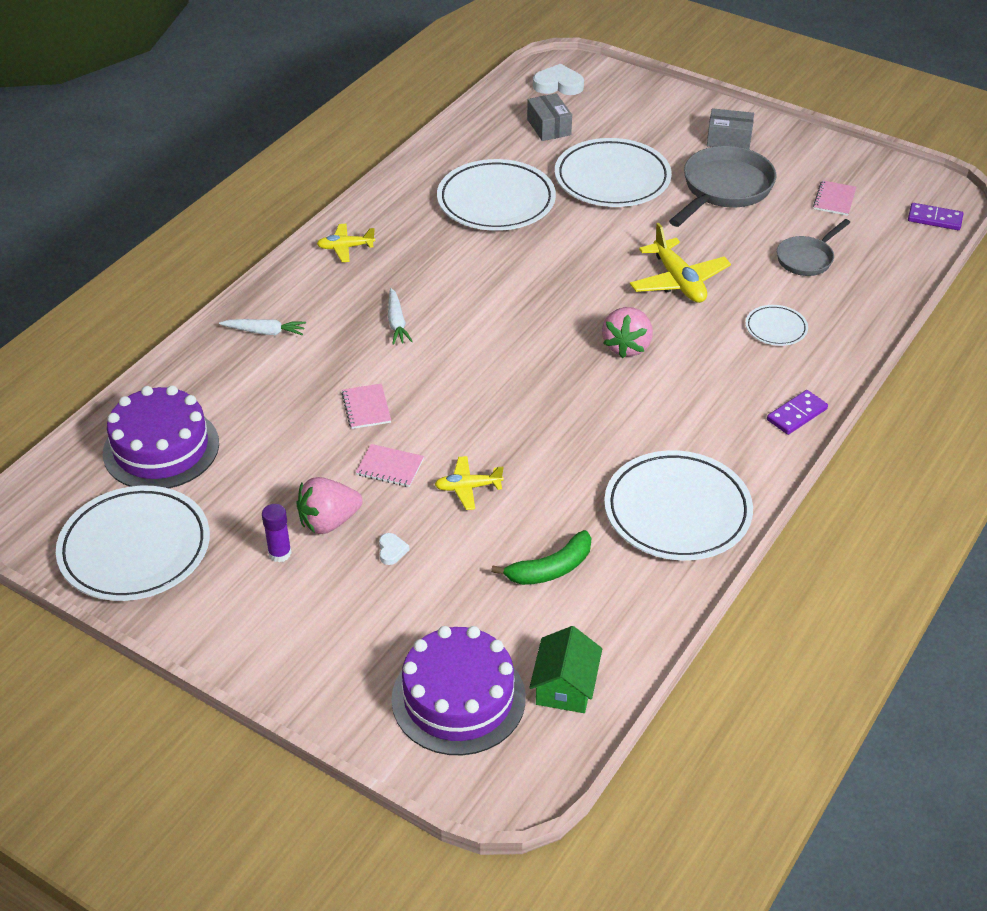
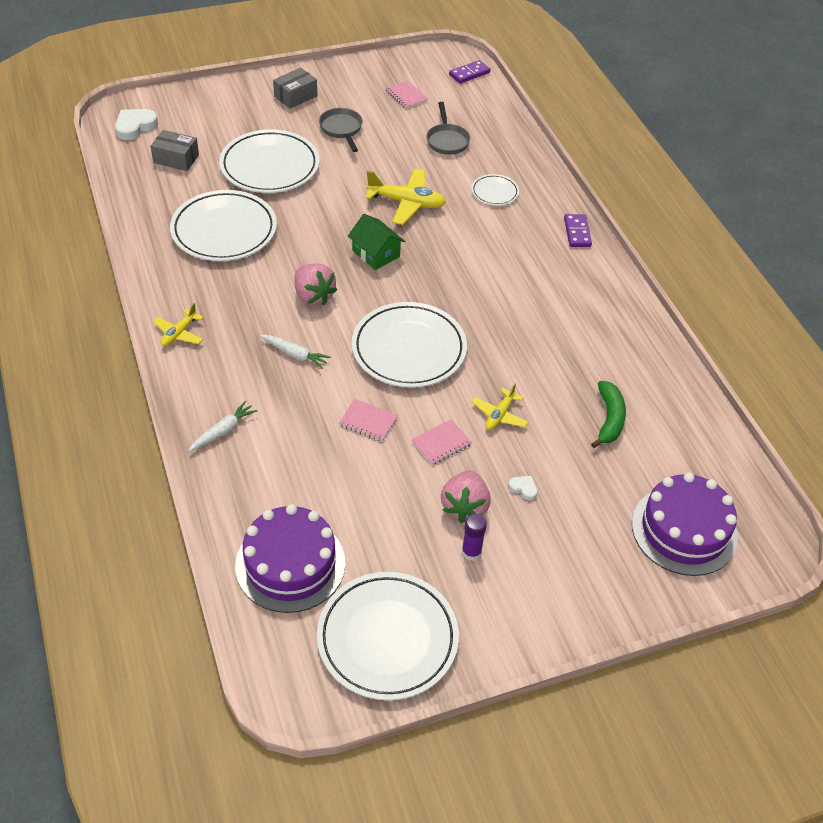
camera: 55 degrees left, 5 degrees up
(565, 686) = (713, 472): green house -> green house (376, 253)
(627, 346) = (442, 262): pink strawberry -> pink strawberry (313, 296)
(677, 511) = (610, 332): white plate -> white plate (409, 349)
(723, 189) = (341, 129): grey pan -> grey pan, size x0.59

